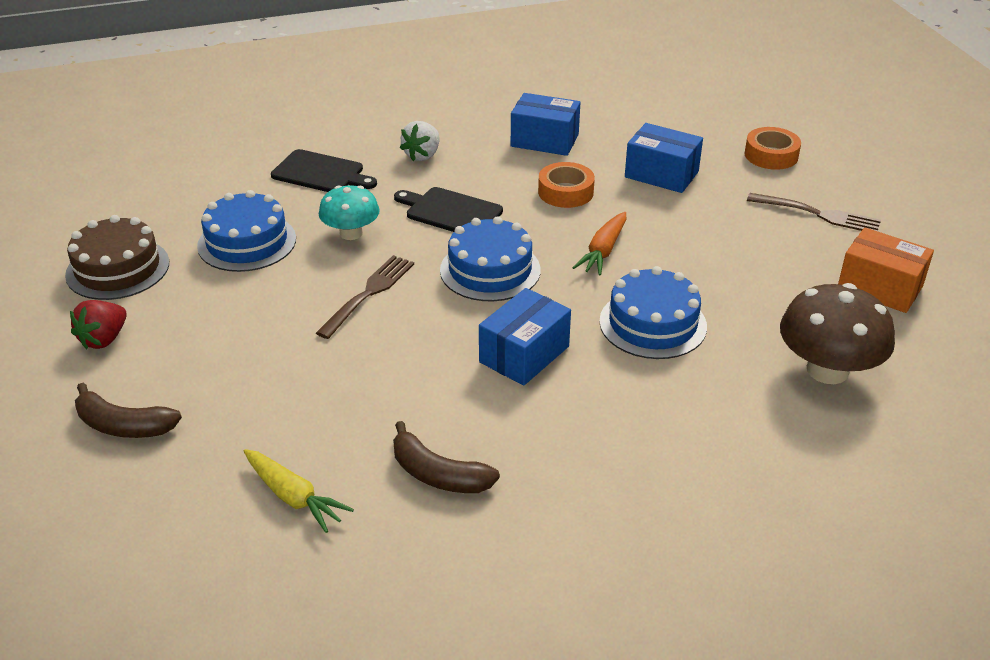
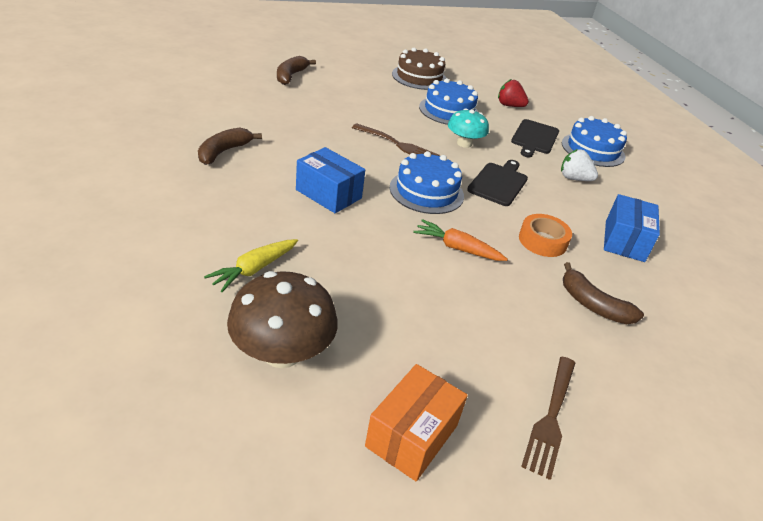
camera: 85 degrees right, 0 degrees up
(104, 339) = (358, 73): red strawberry -> red strawberry (509, 106)
(294, 497) = (223, 112): yellow carrot -> yellow carrot (254, 269)
(653, 324) = (358, 258): blue cake -> blue cake (593, 150)
(661, 174) = (593, 305): blue box -> brown banana
(771, 155) = (669, 404): orange tape -> none

